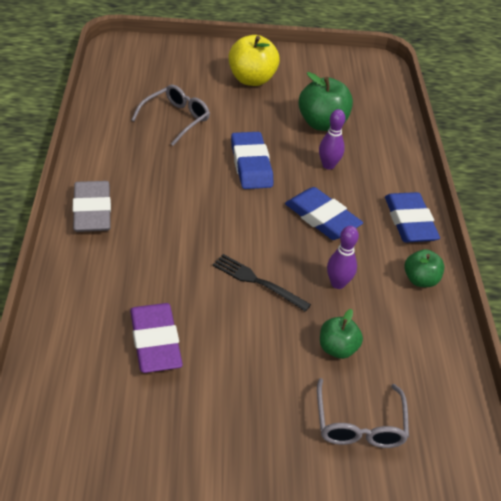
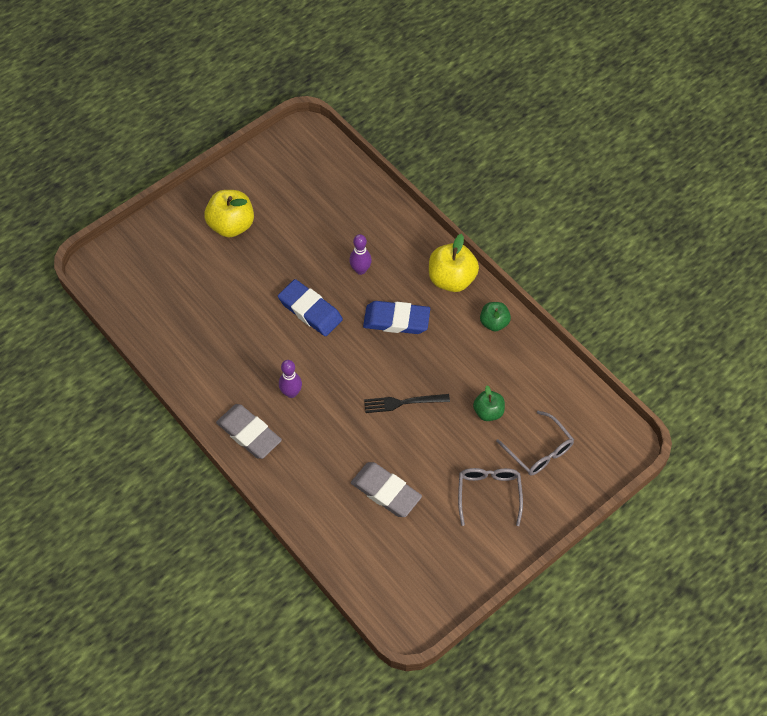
camera: 35 degrees left, 15 degrees up
(155, 341) = (386, 492): purple eraser -> grey eraser
(176, 119) = (218, 309): grey glasses -> grey glasses (489, 494)
(322, 124) = (322, 232): green apple -> none
(338, 283) = (450, 365): purple bowling pin -> purple bowling pin (291, 393)
(410, 222) = (451, 279): blue eraser -> yellow apple

